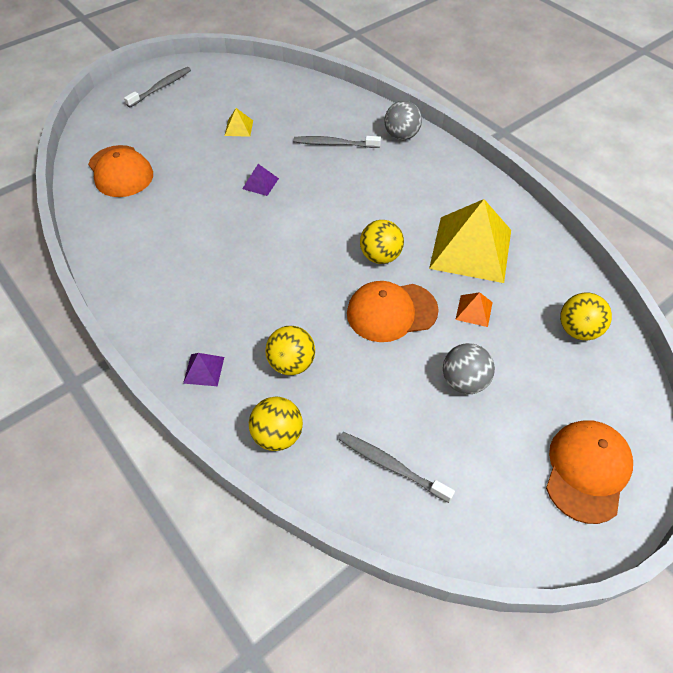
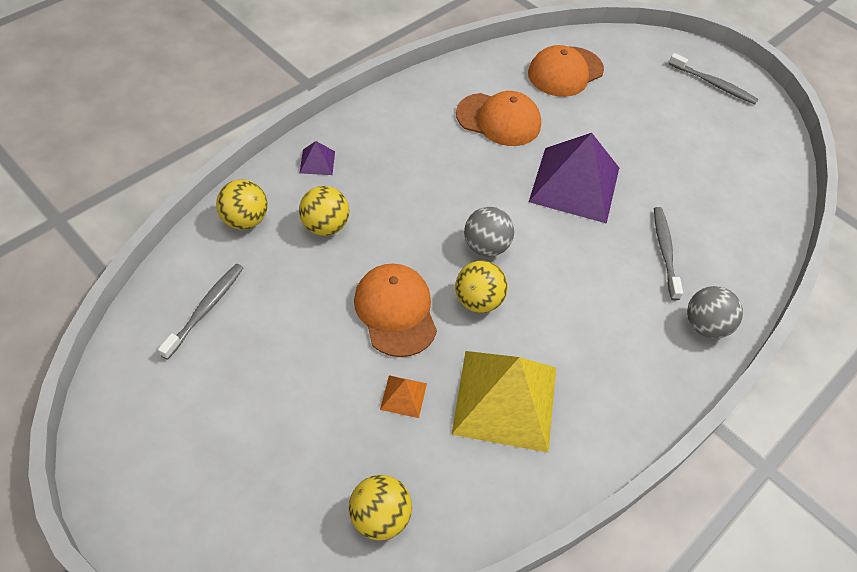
camera: 80 degrees right, 0 degrees up
(239, 128) = (665, 158): yellow pyramid -> none
(260, 183) = (575, 184): purple pyramid -> purple pyramid, size x2.42
(464, 381) = (302, 379): grey ball -> grey ball (486, 246)
(587, 471) = (182, 496): orange cap -> orange cap (498, 120)

